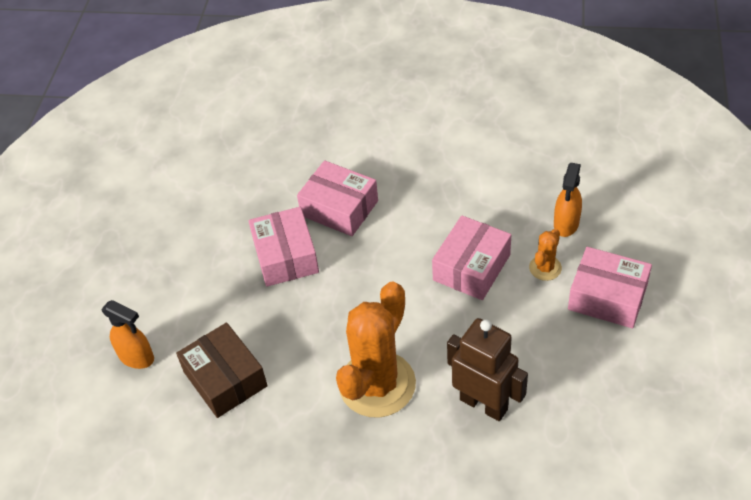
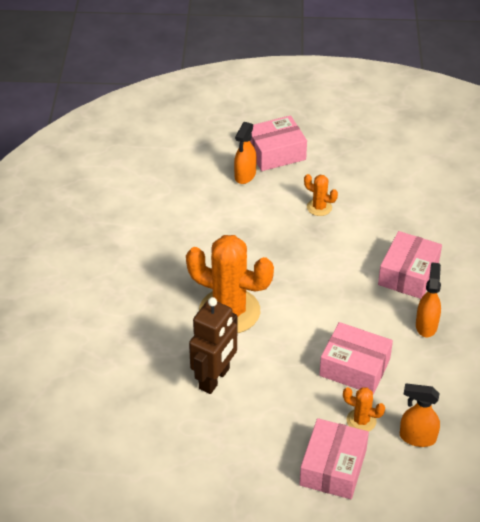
camera: 80 degrees right, 5 degrees down
(215, 281) = (319, 207): none -> orange cactus
(225, 379) = (229, 224): brown box -> none
(286, 256) = (350, 245): pink box -> pink box (276, 153)
(416, 201) = (426, 325): none -> orange spray bottle

